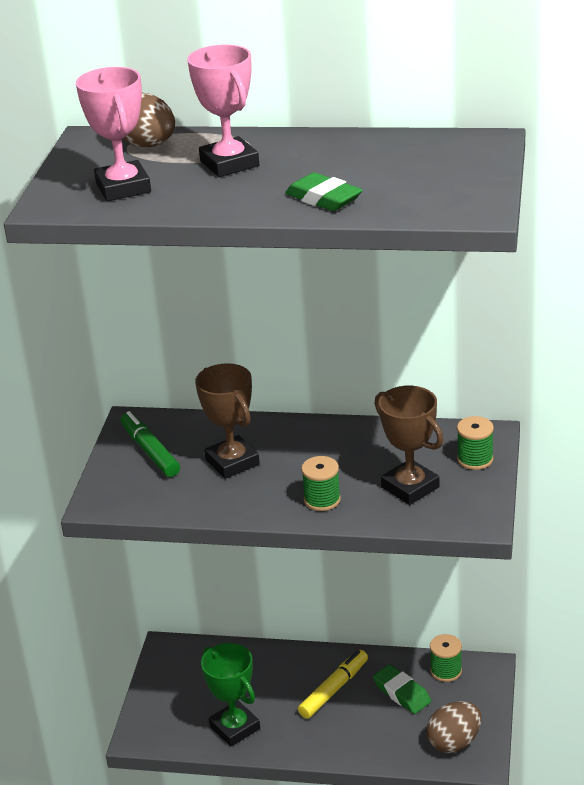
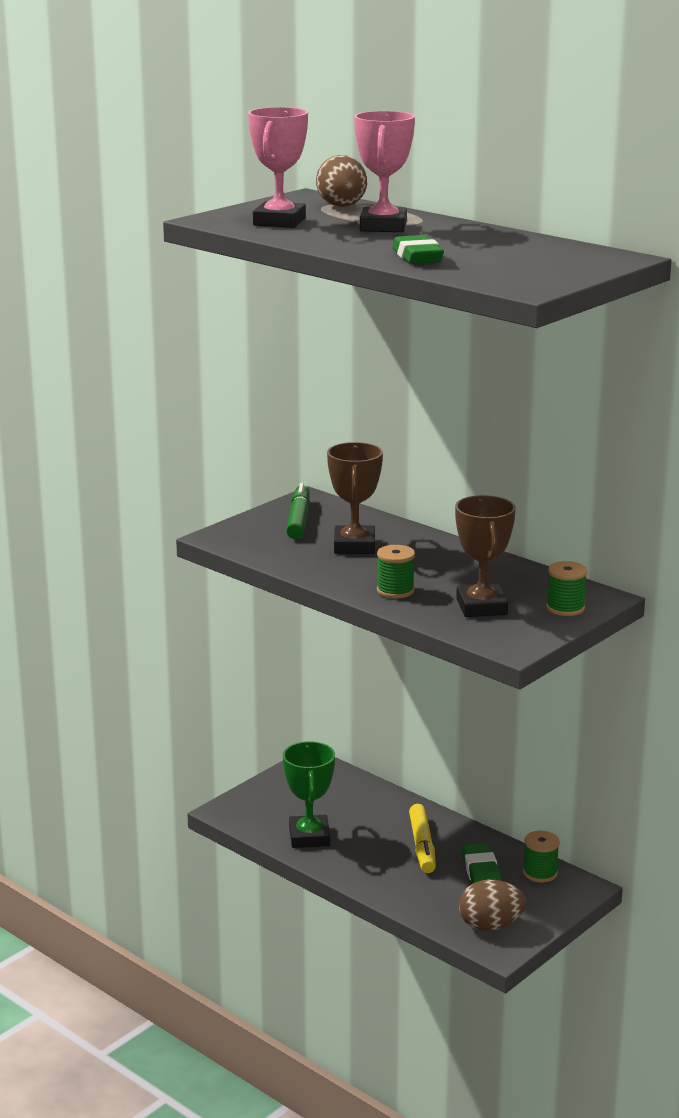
camera: 30 degrees right, 10 degrees down
(333, 690) = (422, 845): yellow marker -> yellow marker turned 105 degrees clockwise

